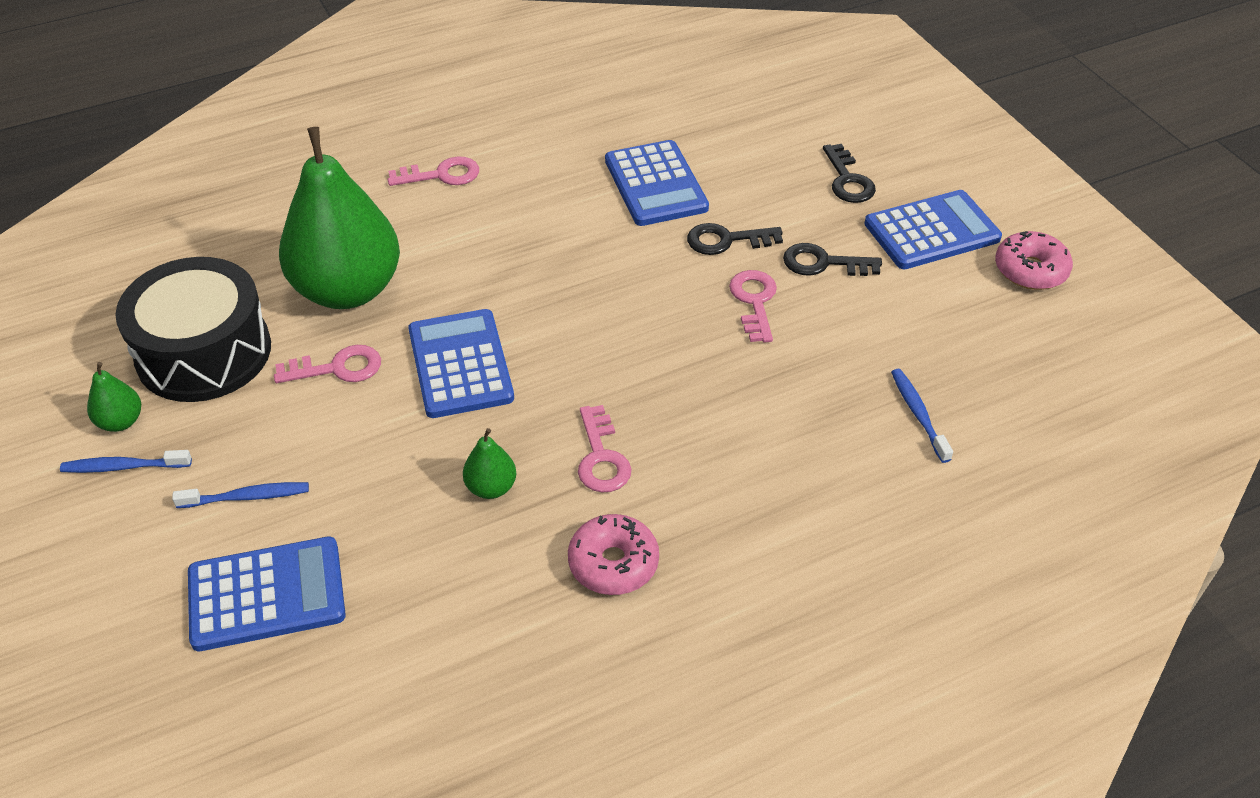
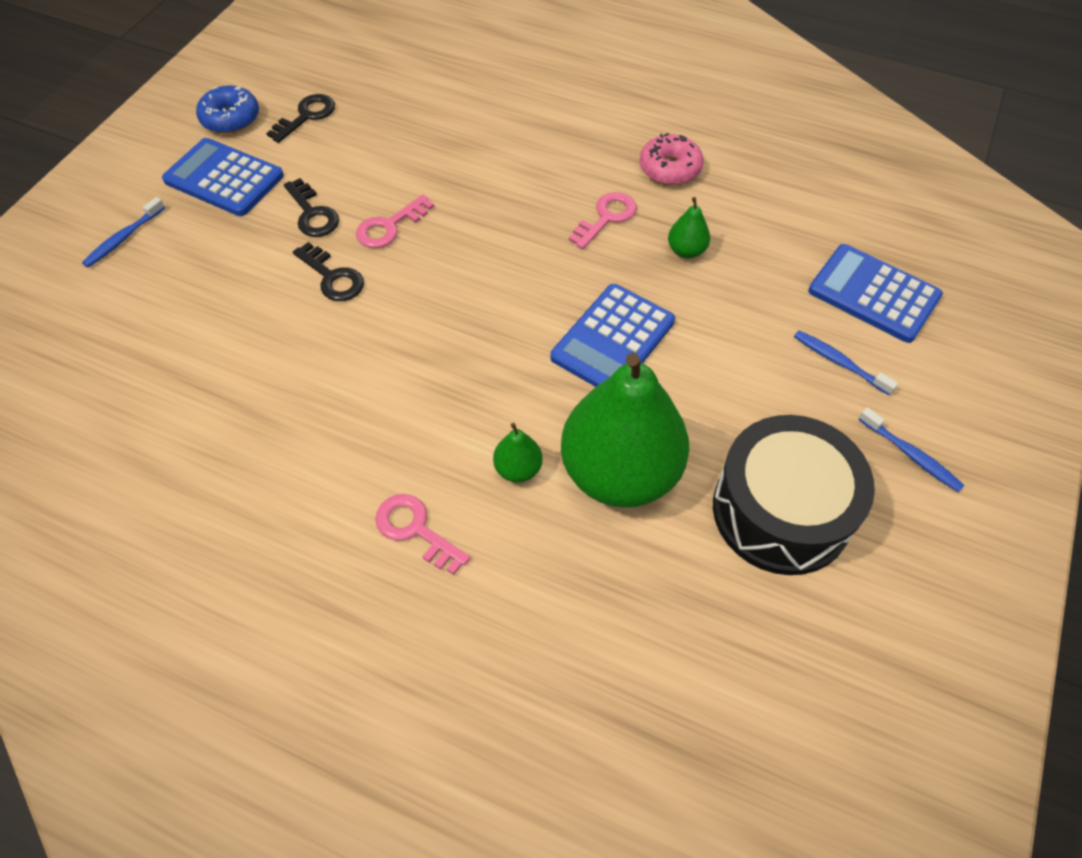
camera: 130 degrees left, 10 degrees up
(120, 422) = (890, 498): green pear -> green pear (518, 469)
(337, 368) = (695, 408): pink key -> none
(655, 184) = (295, 361): blue calculator -> none
(847, 180) = (191, 249): black key -> black key (306, 116)
(918, 415) = (423, 110): blue toothbrush -> blue toothbrush (124, 238)
(1030, 270) = (230, 118): pink donut -> blue donut

